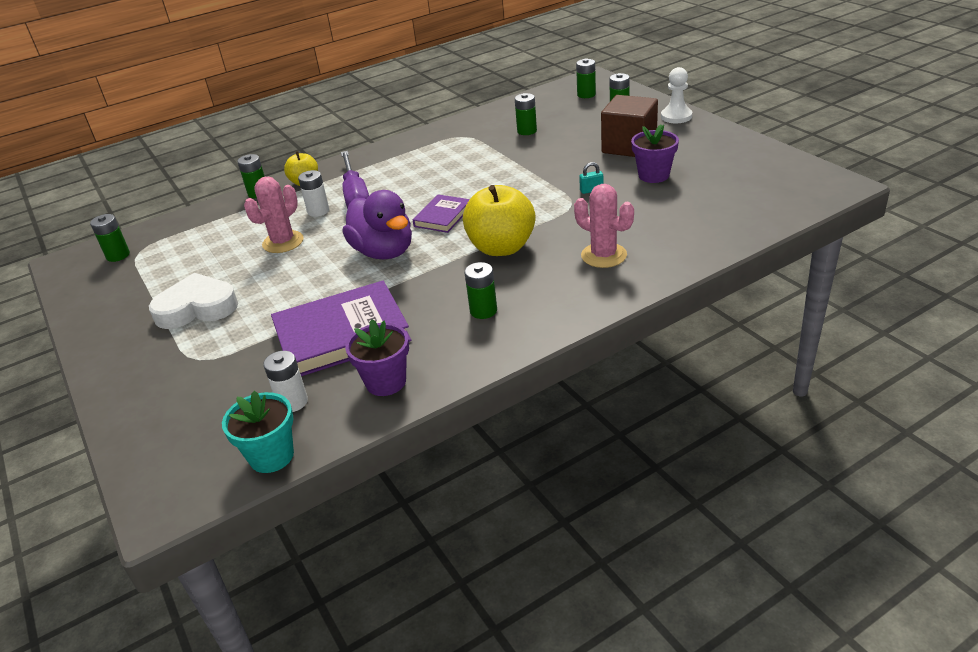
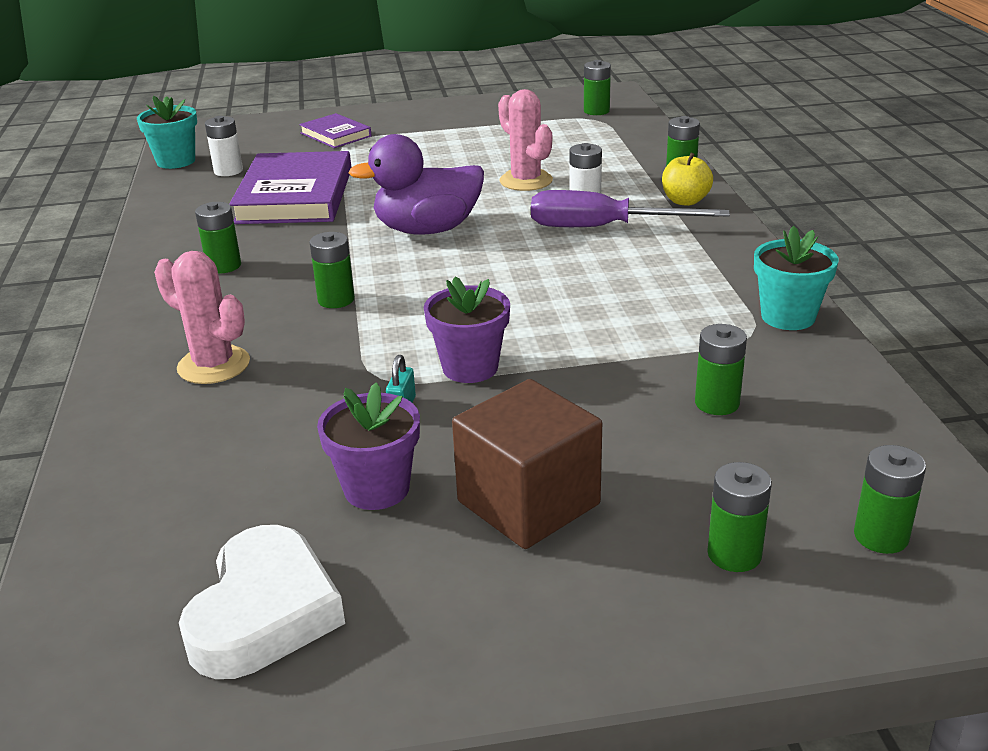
camera: 110 degrees right, 5 degrees down
(197, 308) = (439, 141): white heart -> white heart (264, 613)
(386, 382) = (191, 207): purple flower pot -> purple flower pot (470, 368)
(439, 132) = (788, 317): none -> turquoise flower pot
(443, 216) = (471, 275): purple book -> purple book (335, 135)
(501, 247) = (336, 300): yellow apple -> green battery
(604, 255) = (213, 365): pink cactus -> pink cactus turned 60 degrees clockwise
(676, 116) = (623, 634): white pawn -> none

